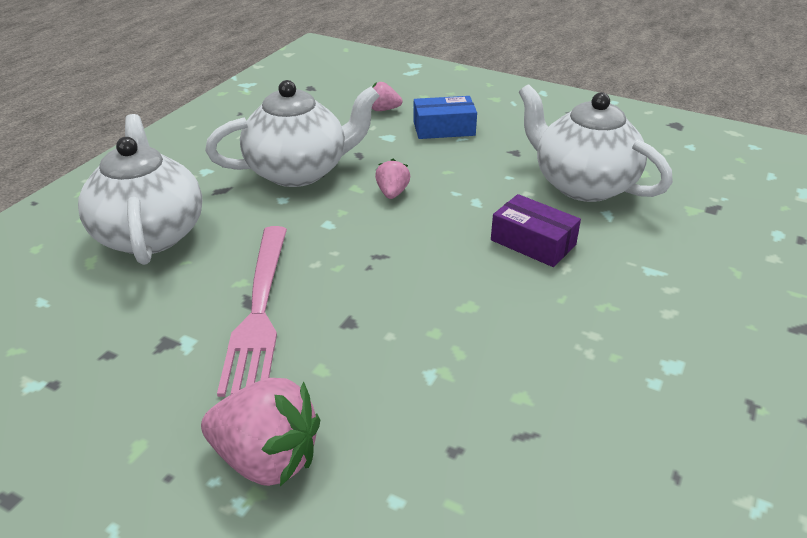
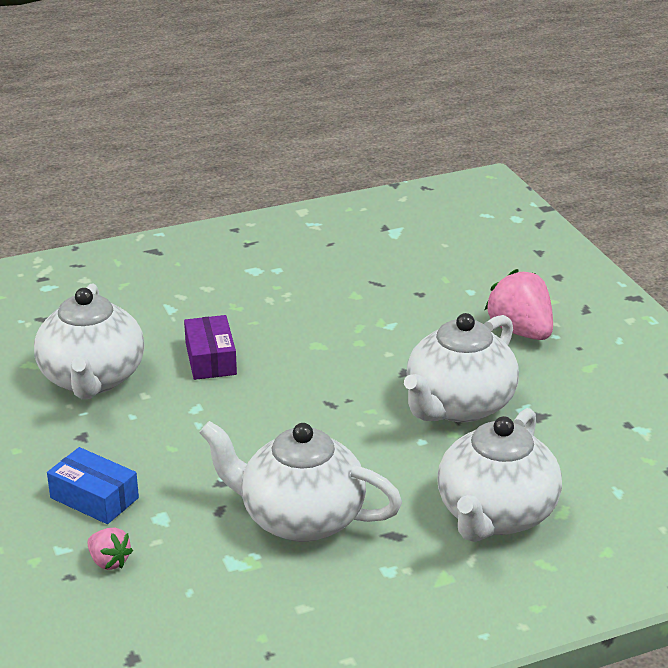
camera: 140 degrees left, 5 degrees down
(259, 311) = (458, 406): pink fork -> white teapot
(392, 193) = (249, 450): pink strawberry -> none

